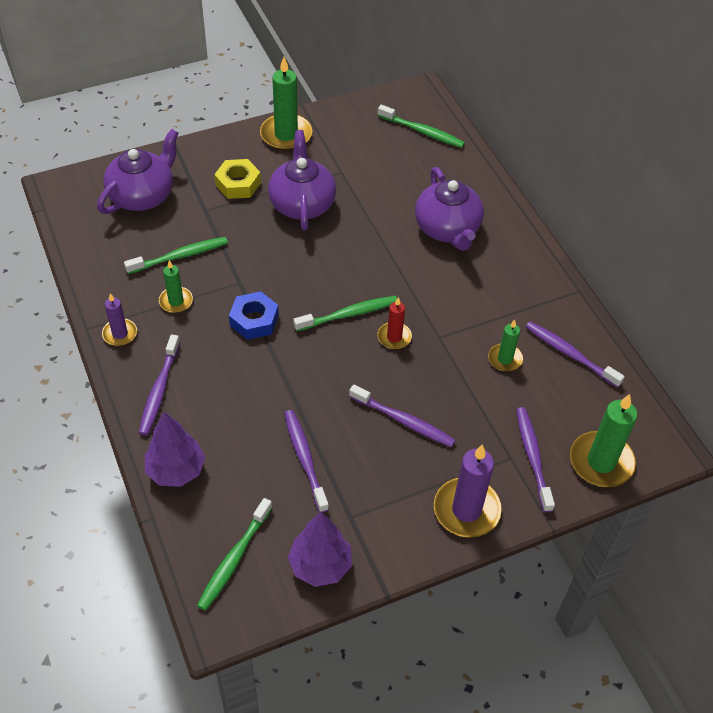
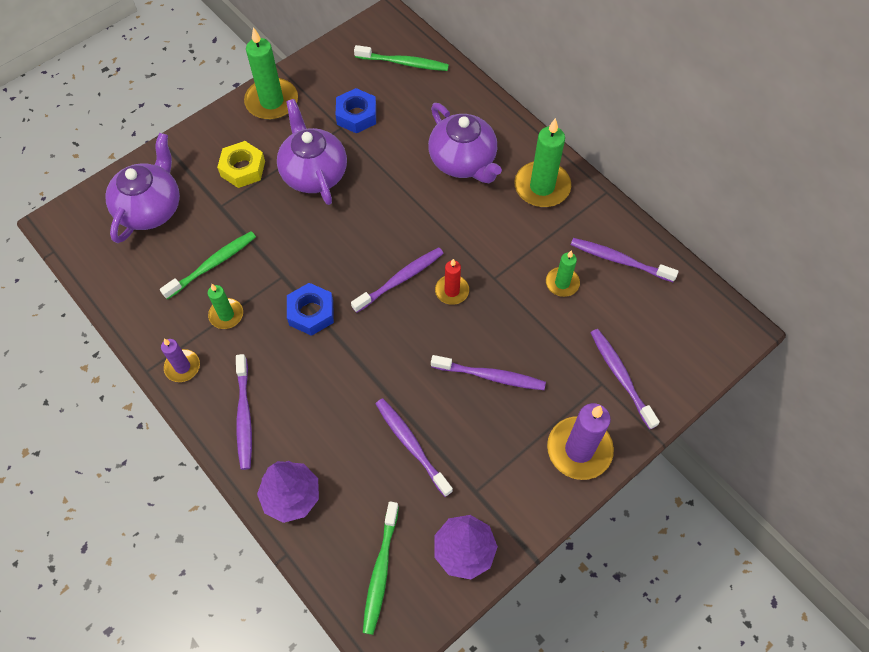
camera: 15 degrees left, 10 degrees up
(348, 314) = (400, 279): green toothbrush -> purple toothbrush
(360, 165) = (356, 115): none -> blue nut
(601, 462) = (683, 362): green candle -> green candle (542, 187)

